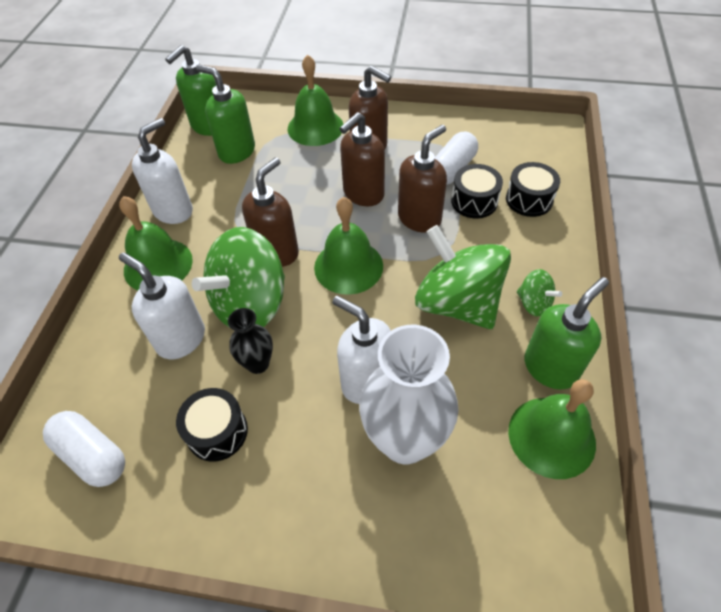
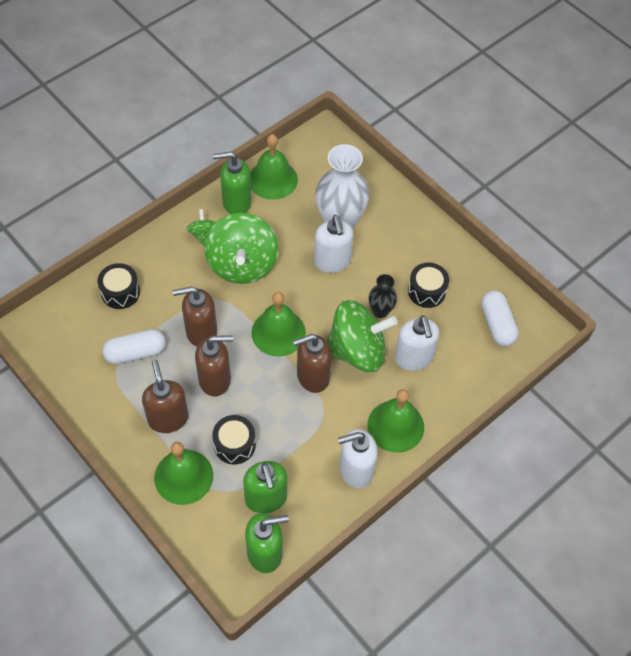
camera: 145 degrees left, 5 degrees up
(474, 201) = (154, 317): black drum -> black drum (234, 445)

